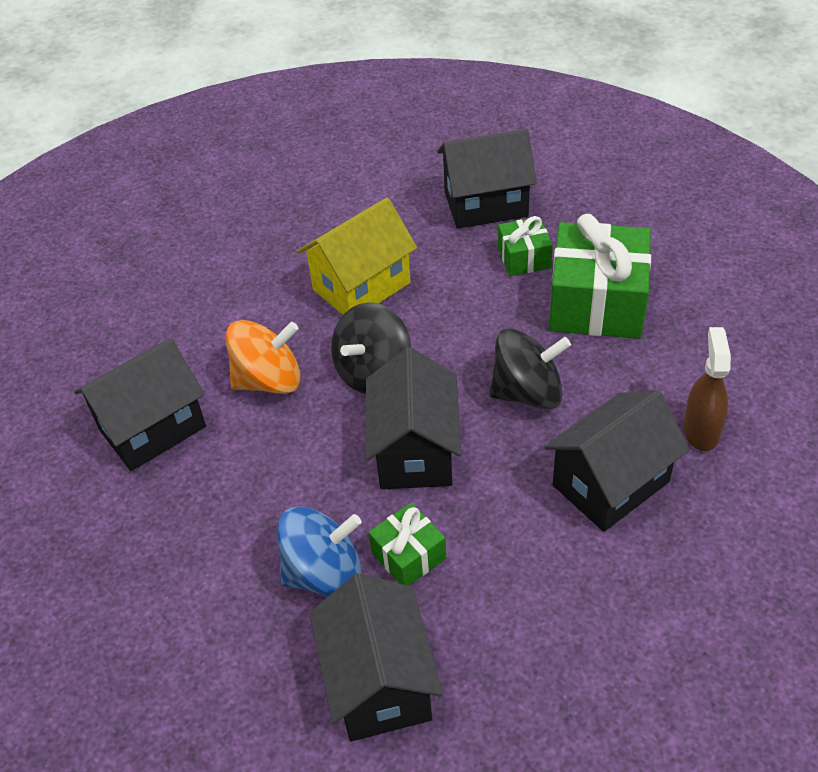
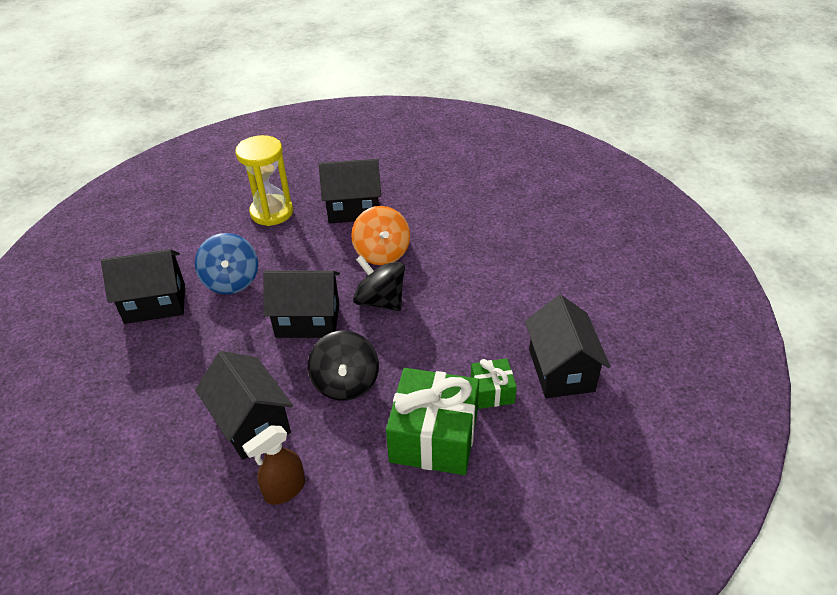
camera: 90 degrees right, 5 degrees down
(140, 548) = (272, 212): none -> yellow hourglass
(152, 428) = (353, 209): black house -> black house turned 60 degrees counterclockwise
(361, 286) = (465, 294): yellow house -> none
(408, 555) = (230, 316): green gift -> none
(701, 430) = (284, 490): brown spray bottle -> brown spray bottle turned 135 degrees clockwise

